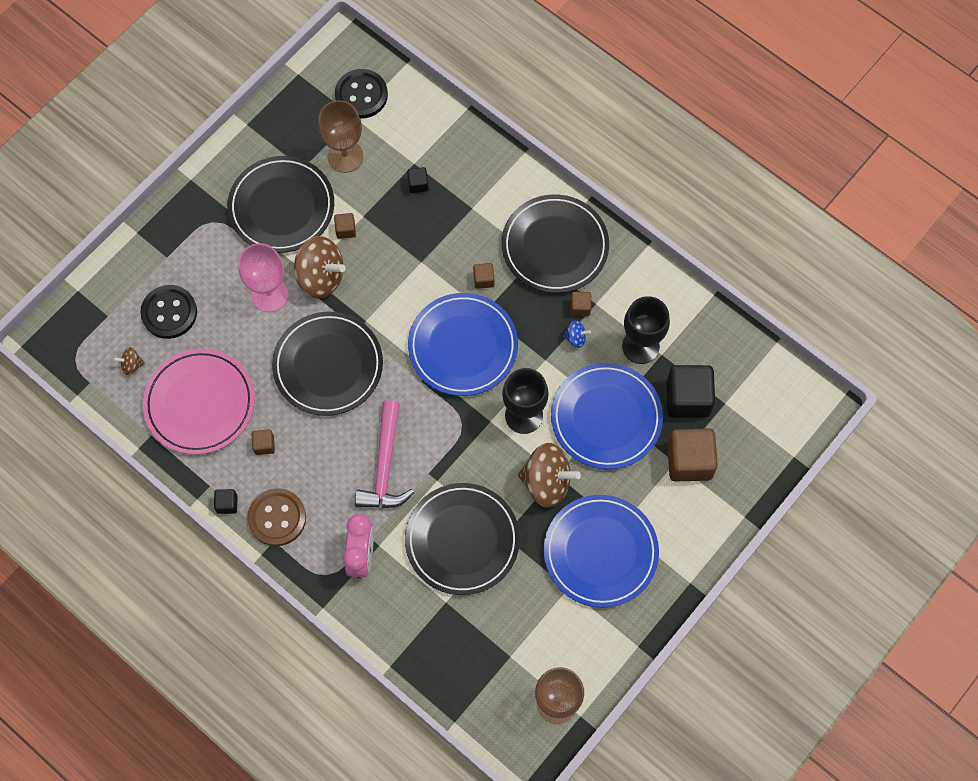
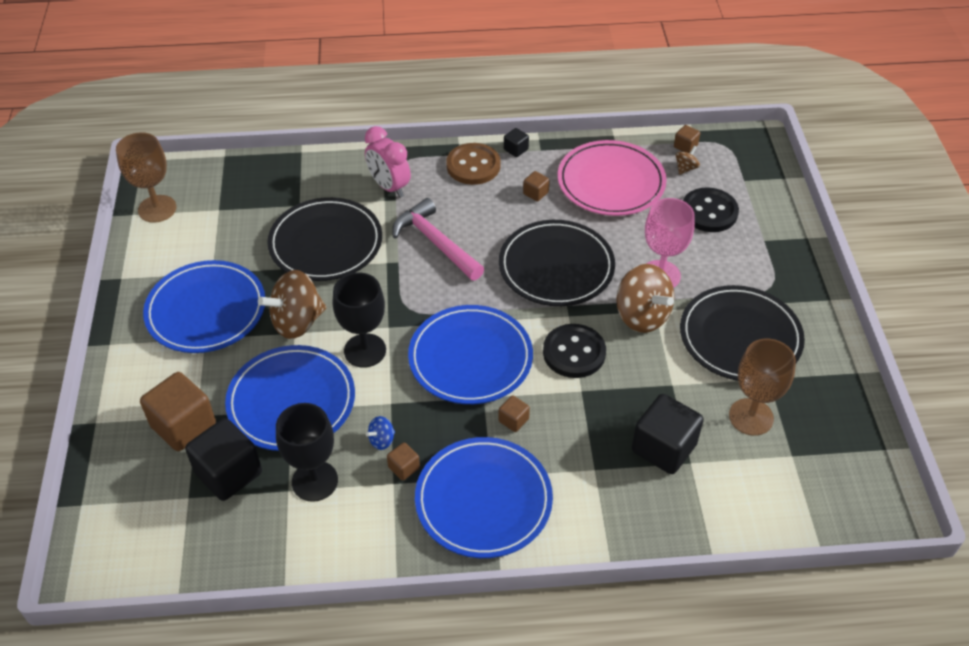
camera: 135 degrees right, 20 degrees down
(320, 277) = (642, 316): brown spinning top -> brown spinning top turned 105 degrees counterclockwise
(345, 230) = (670, 363): brown cube -> brown cube (685, 146)
(361, 95) = (813, 480): black button -> black button (574, 352)
(418, 184) = (663, 448): black cube -> black cube, size x2.13
(555, 246) = (483, 500): black plate -> blue plate

